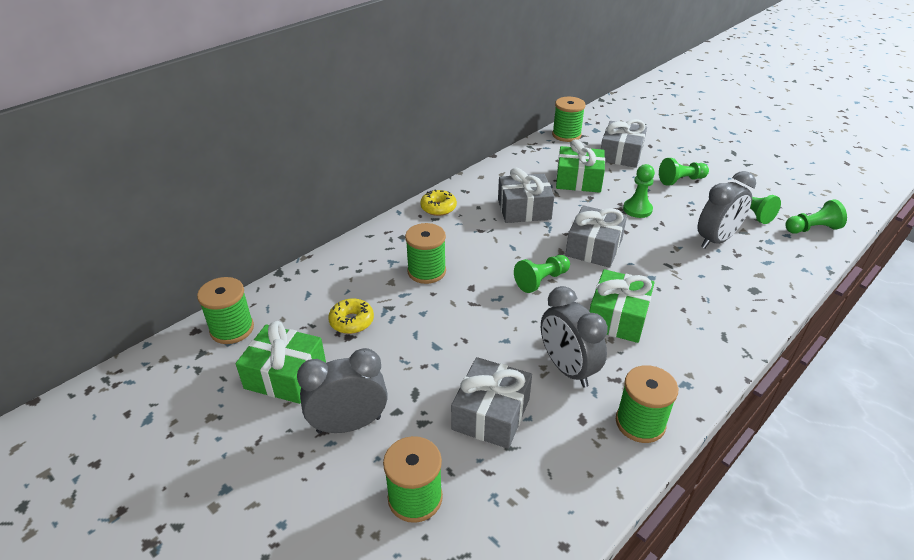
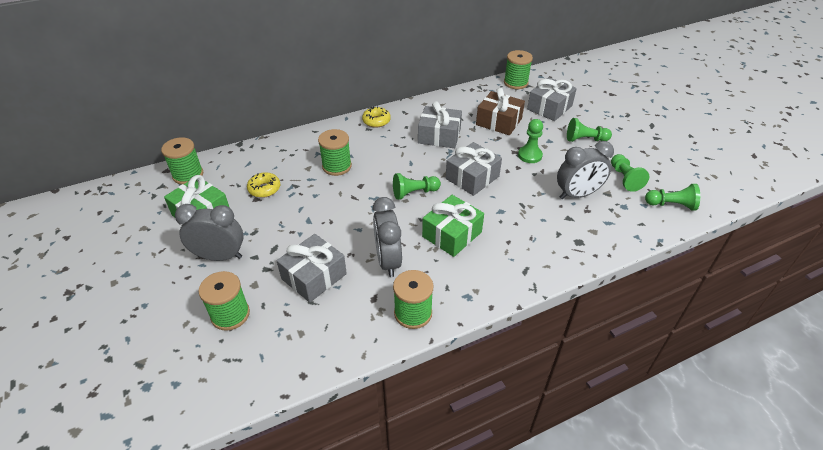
camera: 20 degrees right, 5 degrees up
(578, 180) = (498, 122): green gift -> brown gift

